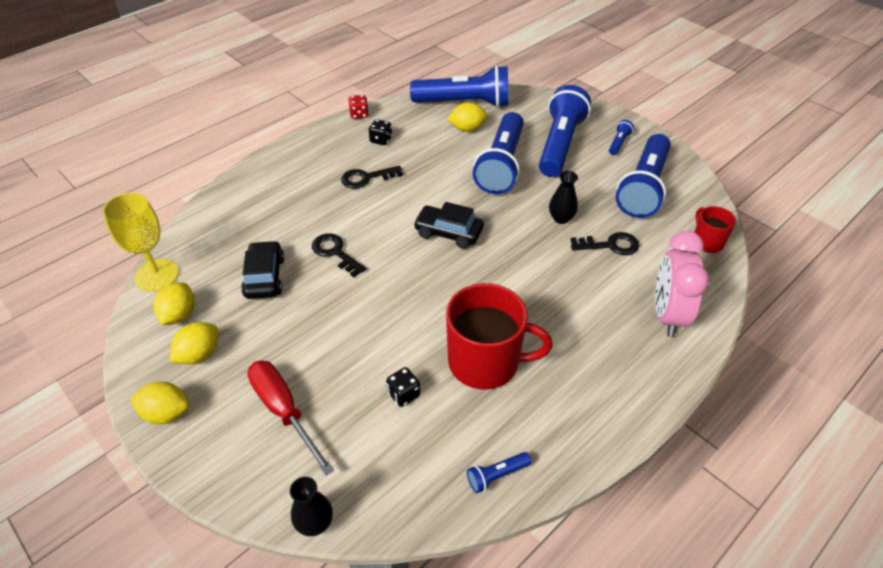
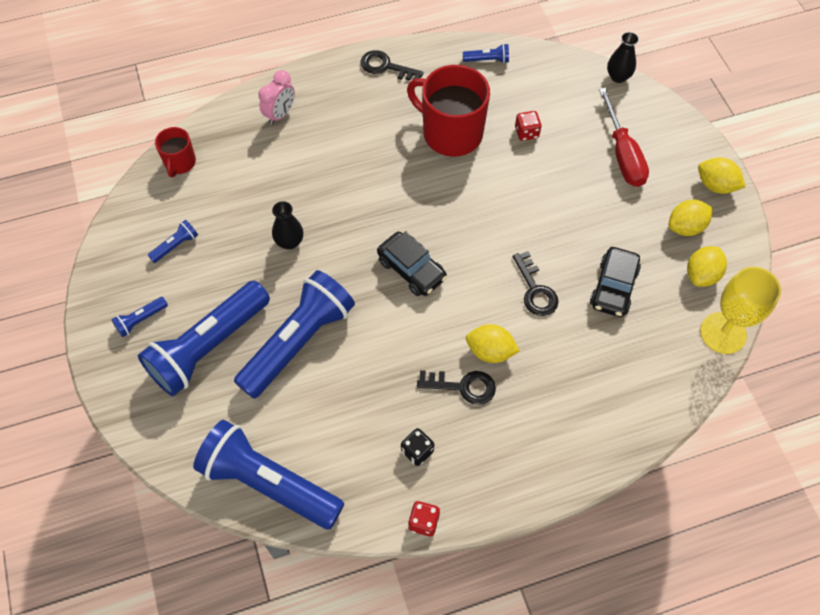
camera: 155 degrees left, 15 degrees up
(403, 394) = (526, 133): black dice -> red dice
(467, 129) = (297, 425): yellow lemon -> yellow lemon (490, 351)
(610, 245) = (269, 194): black key -> black key (386, 67)
(643, 188) = (175, 246): blue flashlight -> blue flashlight, size x0.40
(667, 315) = (280, 114): pink clock -> pink clock, size x0.61

